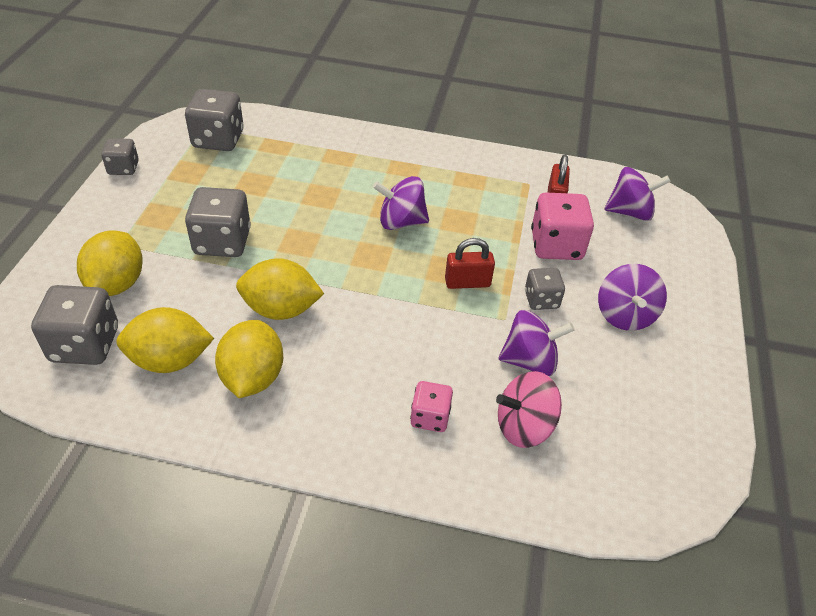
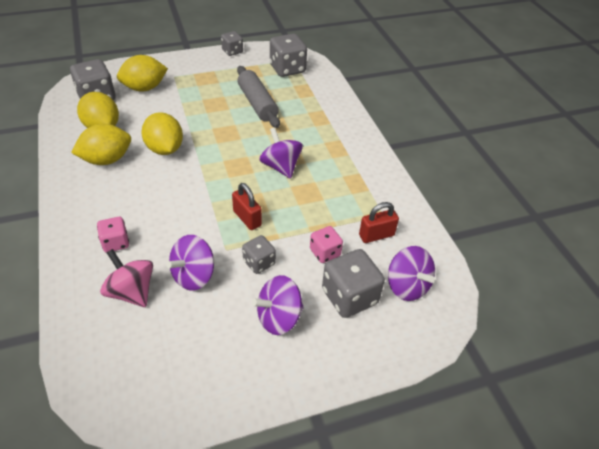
camera: 60 degrees right, 0 degrees up
(222, 242) = (202, 106): grey dice -> grey dice (349, 296)
(265, 192) = (257, 103): none -> grey rolling pin
(530, 361) = (194, 275): purple spinning top -> purple spinning top turned 75 degrees clockwise
(556, 245) = (325, 252): pink dice -> pink dice, size x0.59

